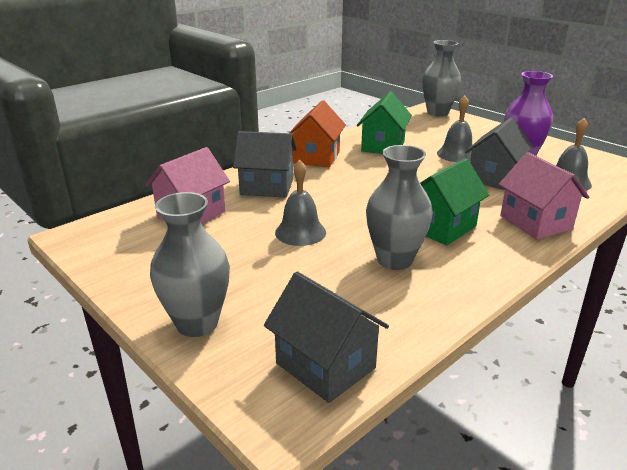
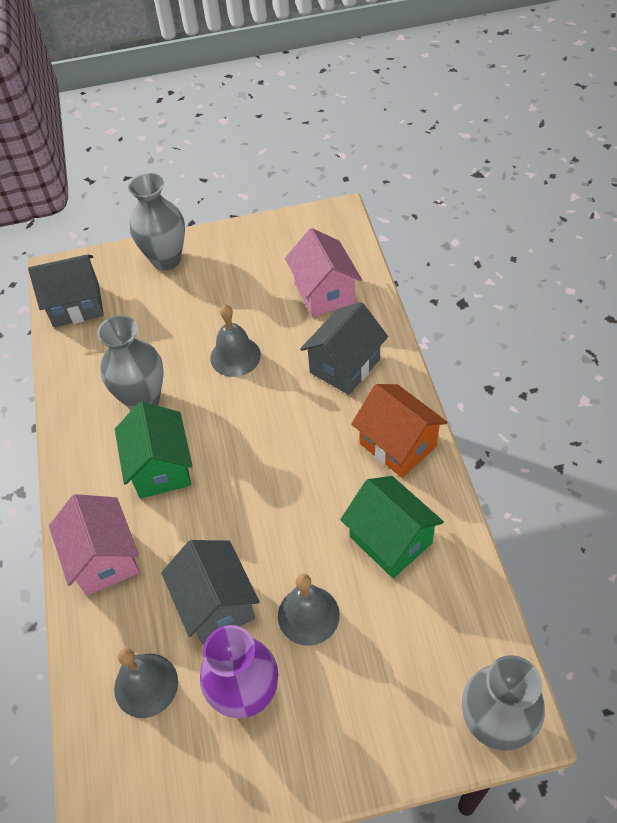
camera: 125 degrees right, 25 degrees up
(535, 222) = (104, 558): pink house -> pink house turned 60 degrees clockwise

